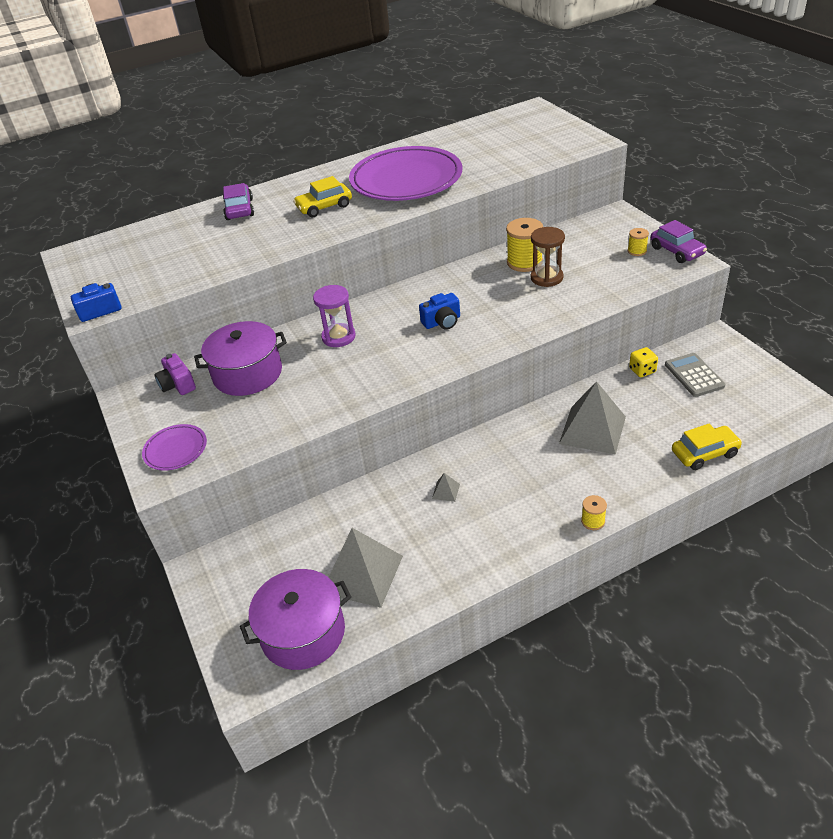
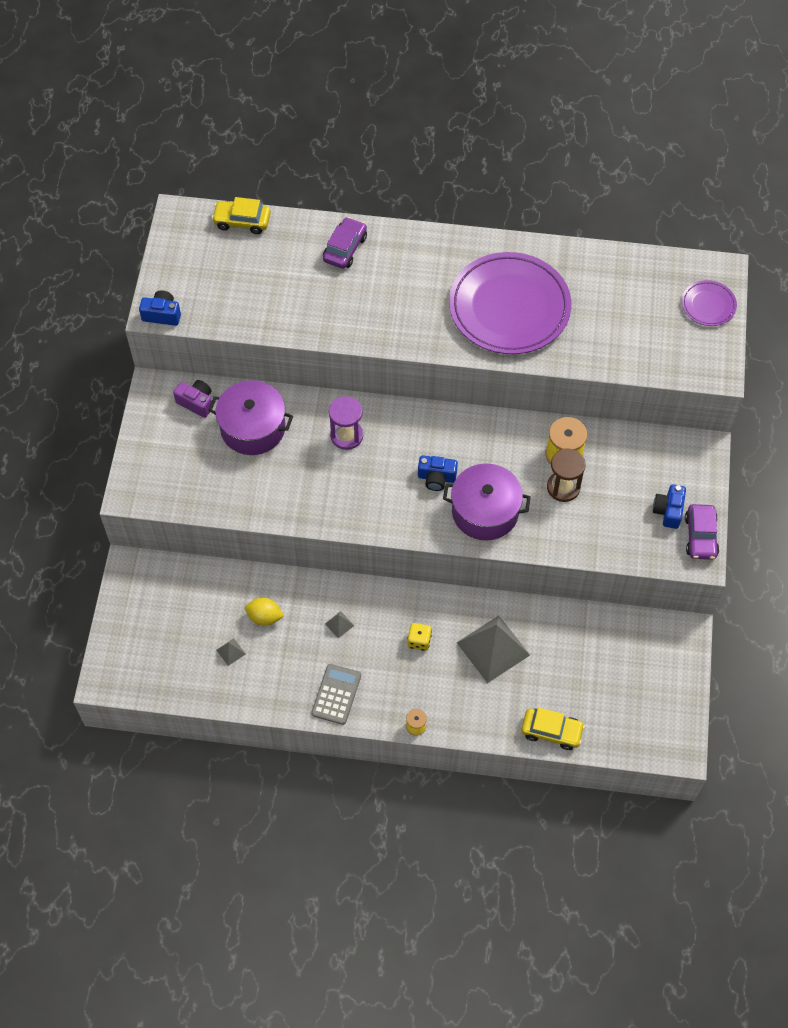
camera: 30 degrees right, 20 degrees up
(175, 450) = (156, 473): purple plate -> purple plate (708, 305)
(178, 385) = (196, 402): purple camera -> purple camera turned 120 degrees clockwise
(303, 633) = (163, 669): purple pot -> purple pot (485, 511)
(324, 207) = (413, 298): yellow car -> yellow car (242, 221)
(362, 574) = (230, 652): grey pyramid -> grey pyramid, size x0.41
(371, 527) = (264, 617): none -> yellow lemon
(637, 251) = (668, 511): yellow spool -> blue camera
(642, 370) = (589, 620): yellow dice -> yellow dice (419, 641)
(694, 375) = (624, 656): grey calculator -> grey calculator (336, 694)

